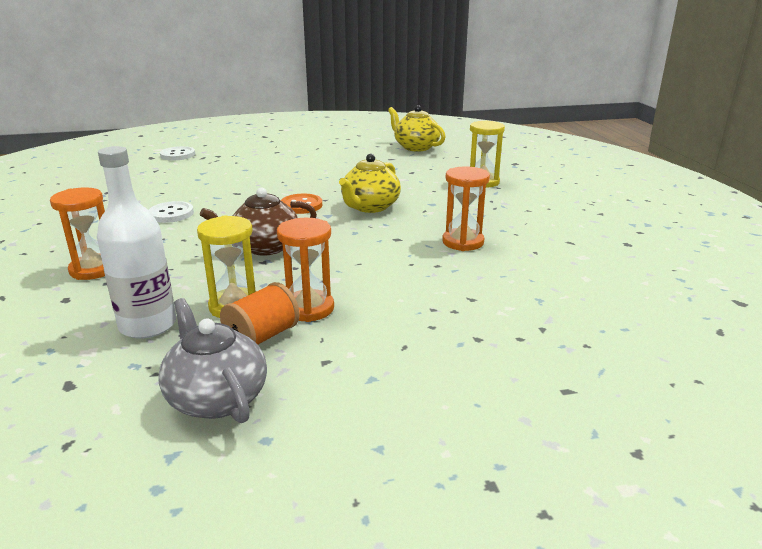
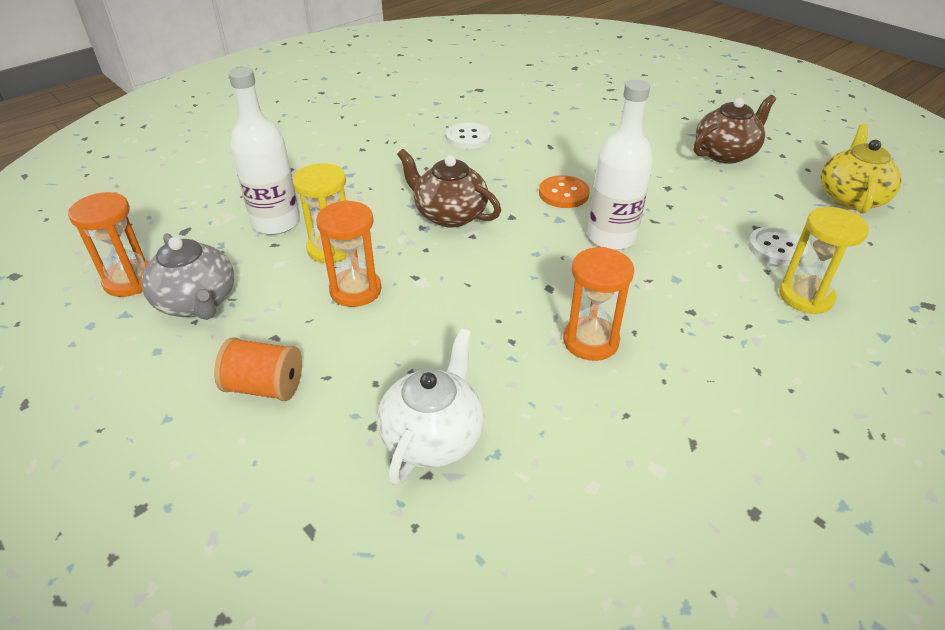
camera: 60 degrees right, 15 degrees up
(93, 269) = (340, 156): orange hourglass -> orange hourglass (130, 281)
(178, 155) = (598, 75): white button -> white button (776, 248)
(216, 398) = (197, 302): grey teapot -> grey teapot turned 120 degrees clockwise
(262, 337) = (293, 285): orange spool -> orange spool (265, 387)
(332, 156) = (725, 153): none -> brown teapot
(370, 207) = (611, 237): yellow teapot -> white bottle
(507, 317) = (433, 436): none -> white teapot

